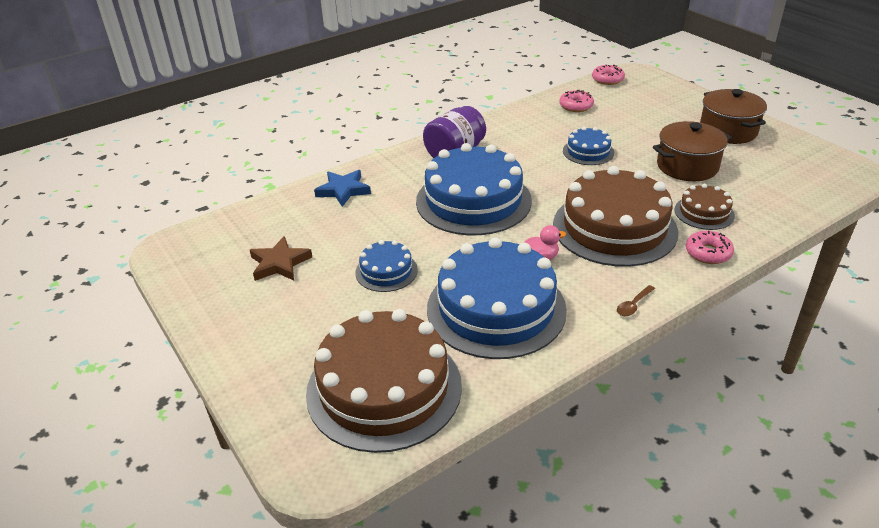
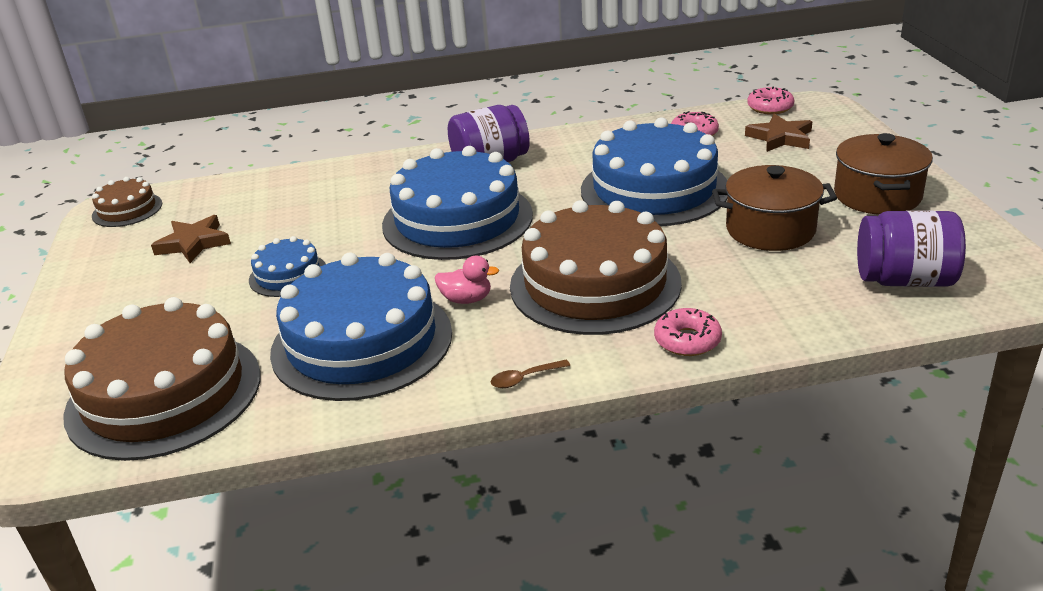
camera: 25 degrees right, 5 degrees down
(343, 190) = (329, 182): blue star -> none
(588, 152) = (654, 189): blue cake -> blue cake, size x2.08
(634, 100) = (780, 138): none -> brown star
(704, 212) = (734, 290): brown cake -> brown cake (127, 210)
(792, 184) = (904, 280): none -> purple jar

